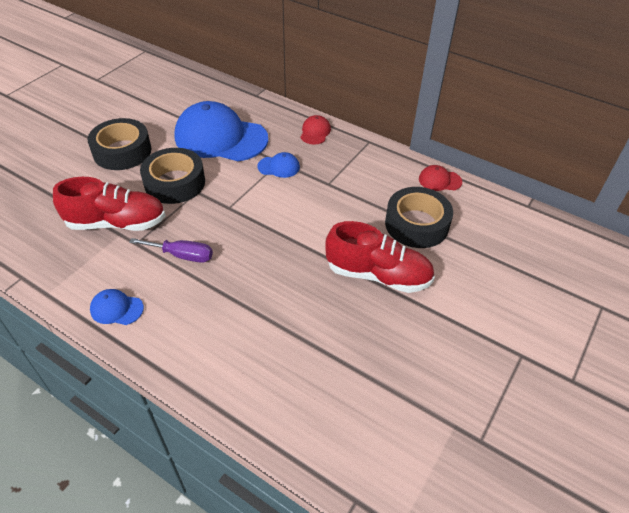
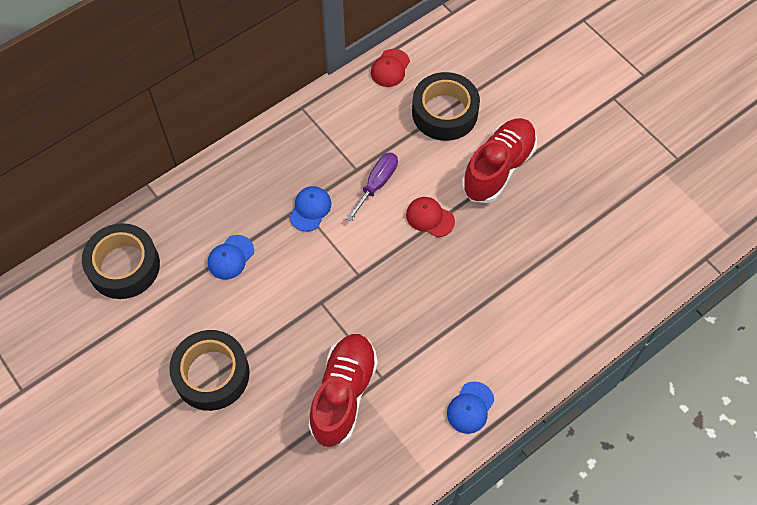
camera: 70 degrees left, 15 degrees up
(175, 183) = (296, 323): black tape -> black tape (124, 266)
(182, 255) = (416, 334): purple screwdriver -> purple screwdriver (377, 184)
(220, 138) = (230, 257): blue cap -> blue cap, size x0.42
(315, 132) = (262, 155): red cap -> red cap (430, 217)

